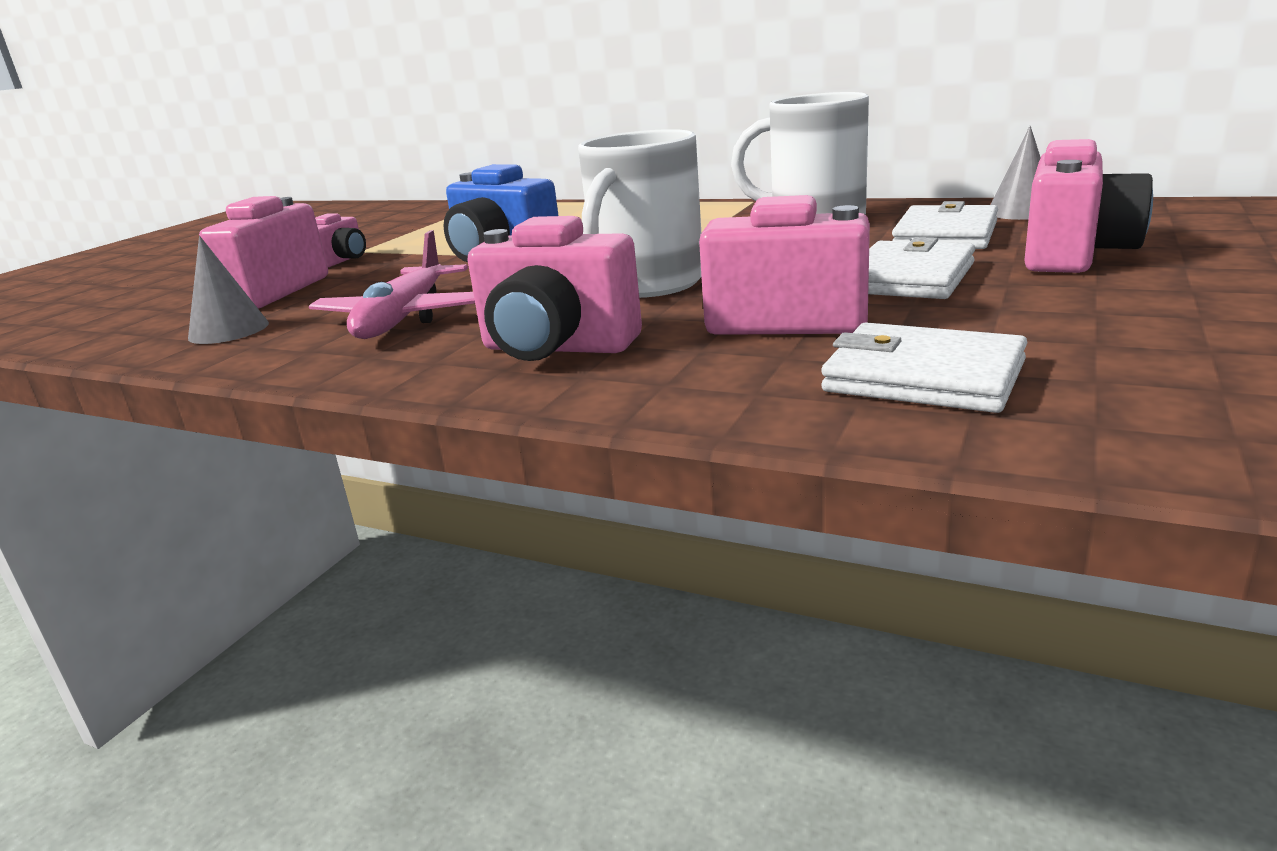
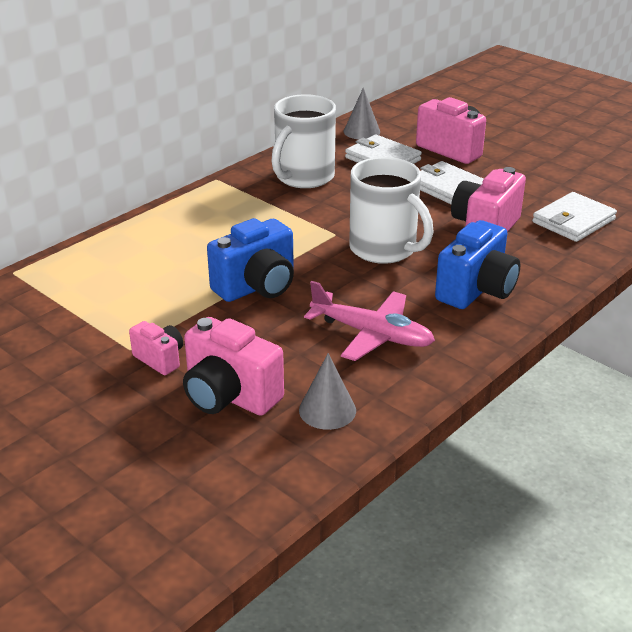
camera: 75 degrees left, 10 degrees up
(556, 348) = (476, 290): pink camera -> blue camera

